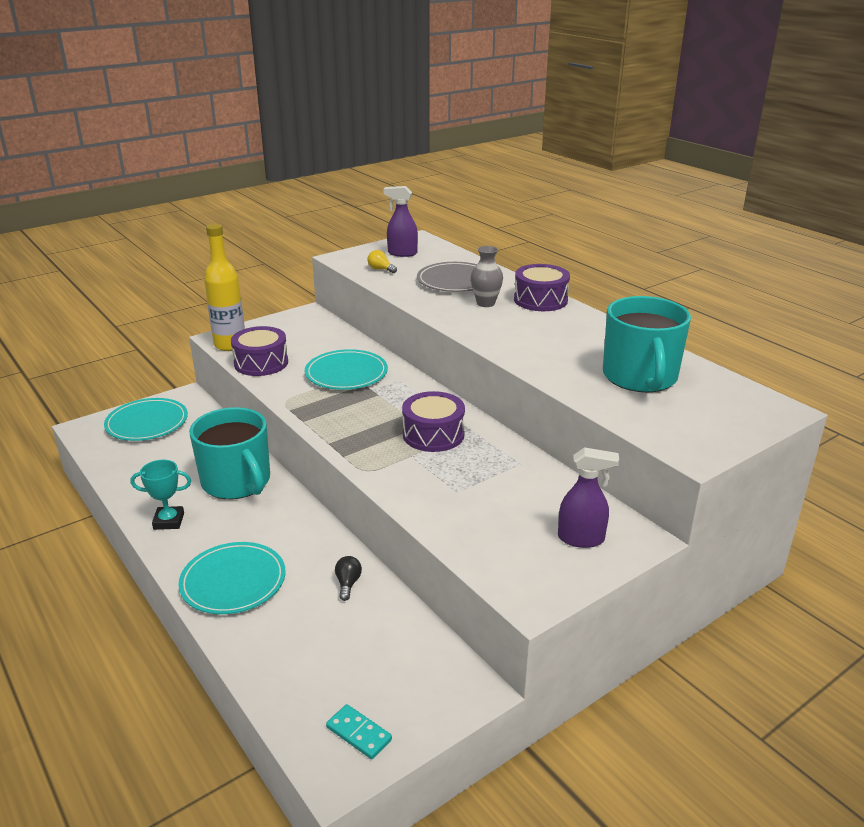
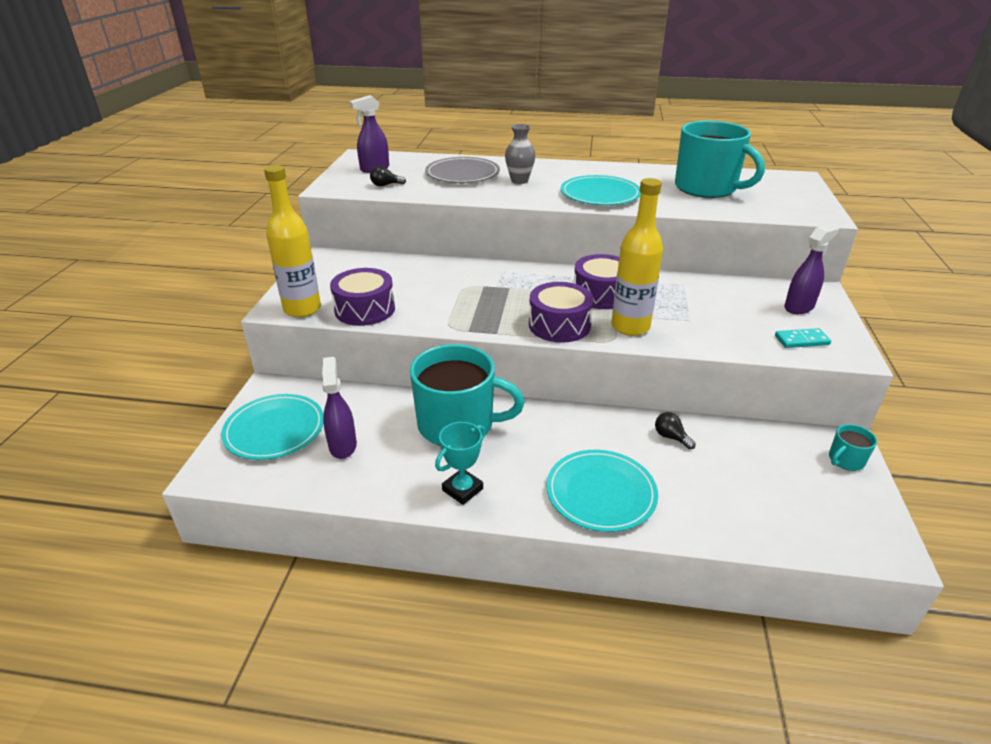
camera: 45 degrees left, 5 degrees up
(160, 453) = (343, 445): none -> purple spray bottle
(346, 373) = (453, 285): turquoise plate -> turquoise plate (600, 194)
(358, 733) = (853, 517): turquoise domino -> turquoise domino (801, 340)
(380, 269) = (385, 185): yellow light bulb -> black light bulb
(399, 469) = (630, 327): none -> yellow bottle
(444, 699) = (845, 460): none -> turquoise mug
(540, 300) = (548, 166): purple drum -> purple drum (559, 325)

